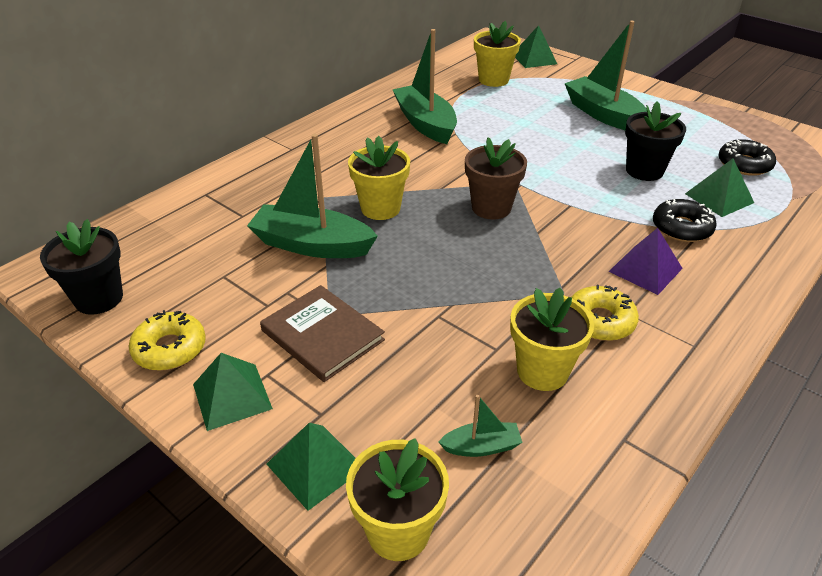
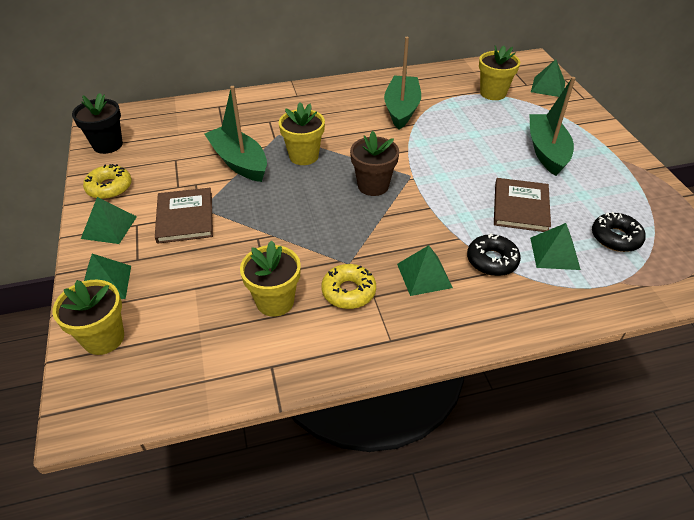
camera: 35 degrees right, 5 degrees up
(481, 447) = (191, 322): green boat -> none
(644, 171) = (521, 207): black flower pot -> brown book
(645, 270) = (424, 275): purple pyramid -> green pyramid

